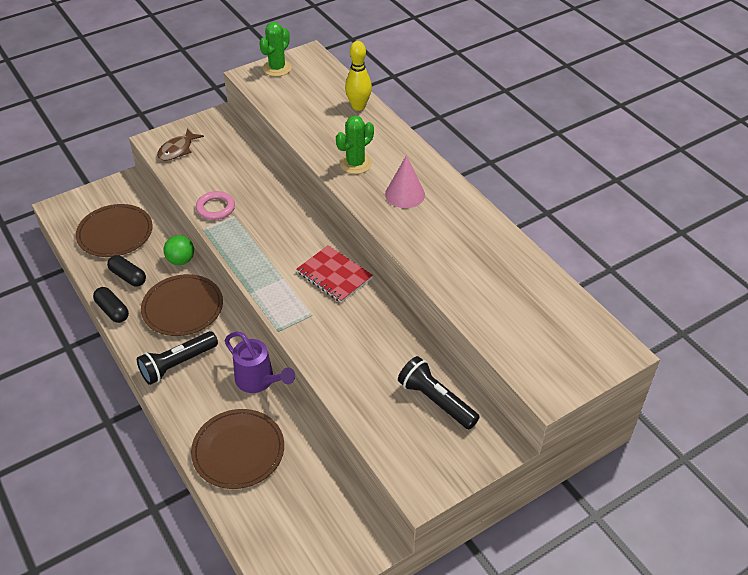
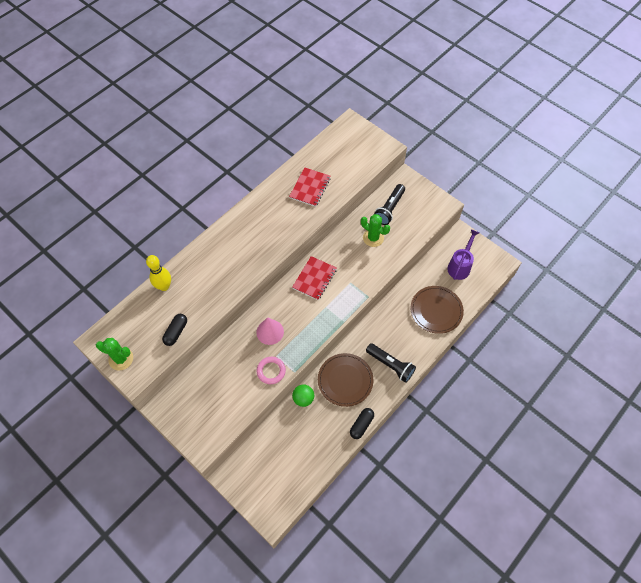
camera: 105 degrees left, 15 degrees up
(115, 233) = (288, 458): brown plate -> none
(128, 277) = (328, 428): black capsule -> black capsule (176, 332)
(177, 150) = (211, 425): brown fish -> none
(258, 381) = (387, 315): purple watering can -> purple watering can (460, 266)
(355, 164) = (231, 272): green cactus -> green cactus (373, 238)
(405, 194) = (256, 237): pink cone -> pink cone (270, 332)
(479, 267) = (310, 188): none -> red notebook

